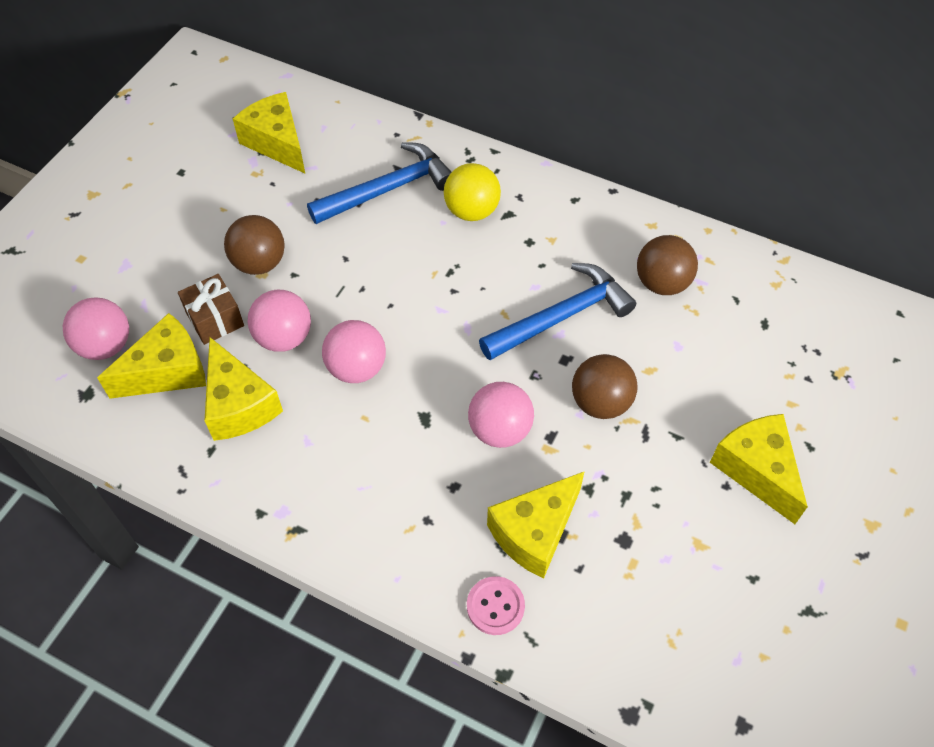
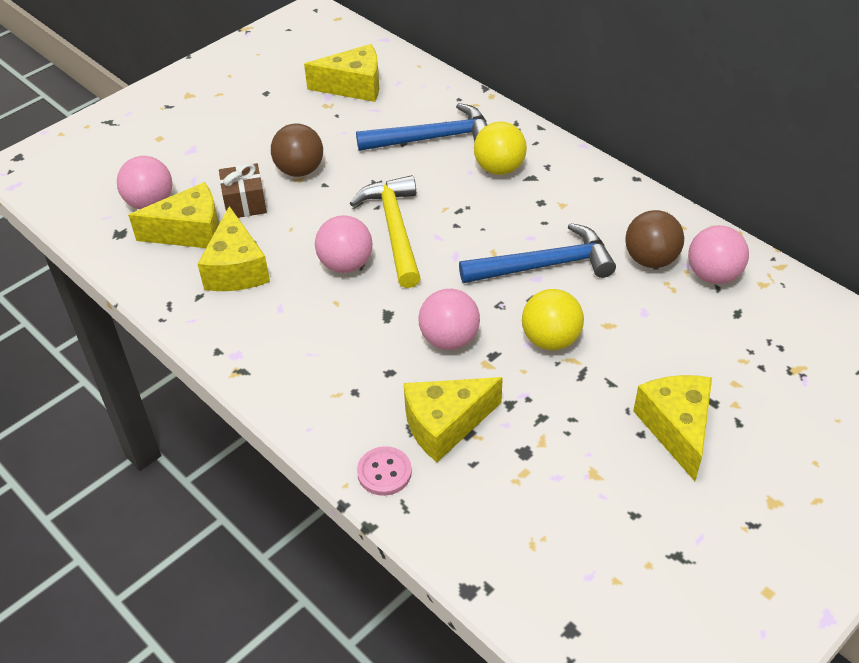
camera: 20 degrees right, 10 degrees down
(277, 143) = (354, 86): yellow cheese -> yellow cheese turned 105 degrees clockwise
(284, 338) = (295, 228): pink ball -> pink ball (713, 275)
(391, 312) = (394, 230): none -> yellow hammer
(600, 403) = (550, 340): brown ball -> yellow ball

